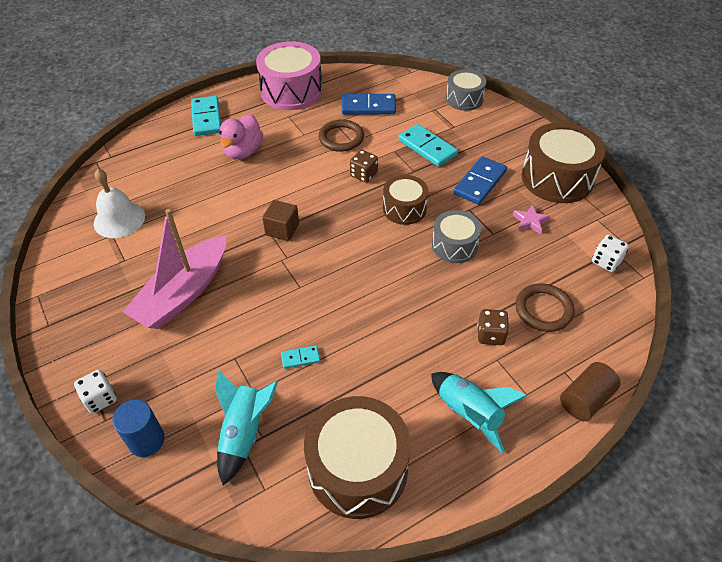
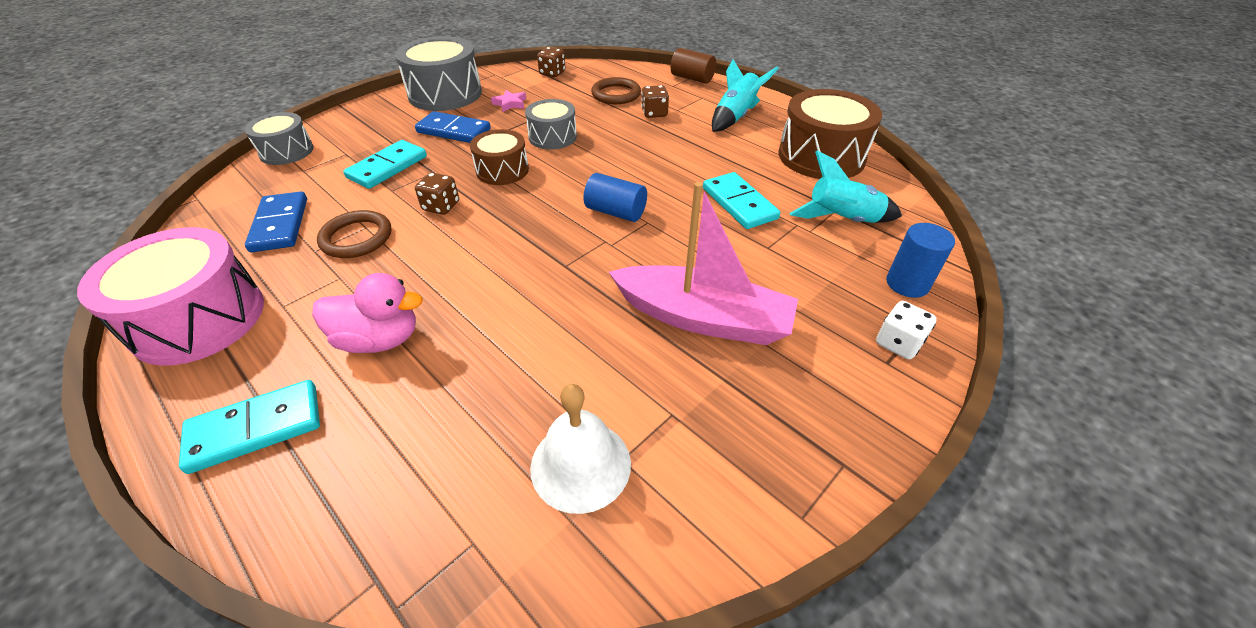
camera: 105 degrees left, 5 degrees down
(282, 229) = (558, 255): brown cube -> none
(300, 358) = (739, 203): turquoise domino -> turquoise domino, size x2.01
(320, 269) = (615, 212): none -> blue cylinder
(557, 178) = (445, 94): brown drum -> grey drum
(606, 261) = (552, 73): white dice -> brown dice

